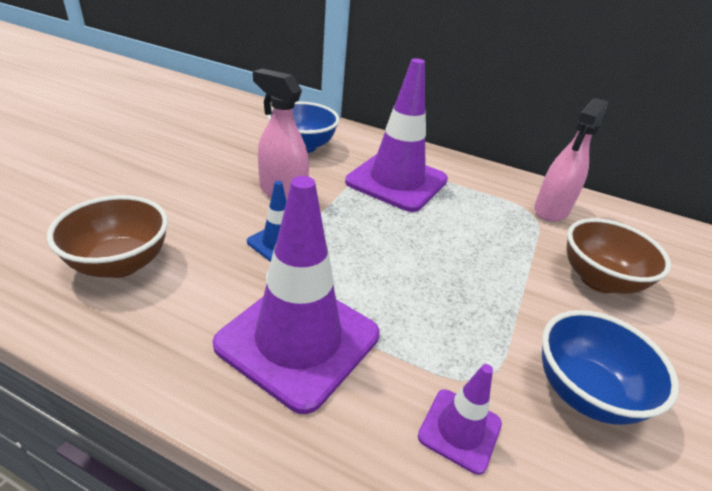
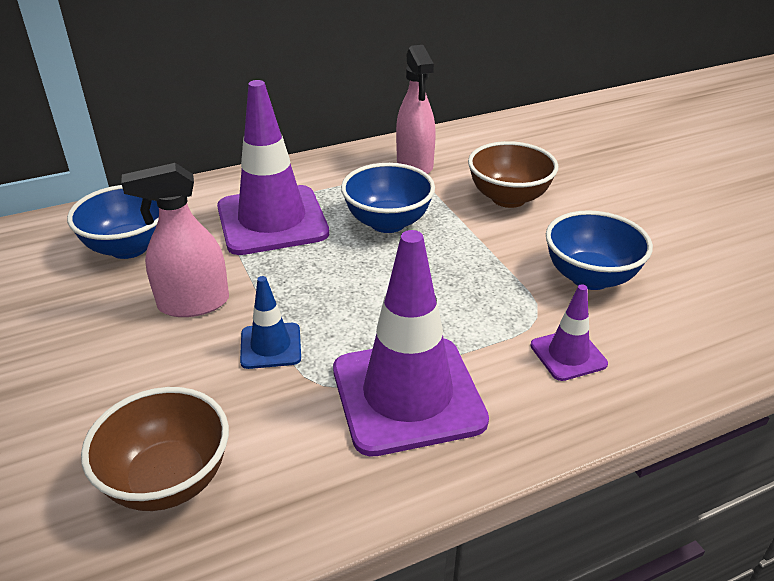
camera: 45 degrees left, 0 degrees up
(469, 230) = (388, 222): none -> blue bowl

